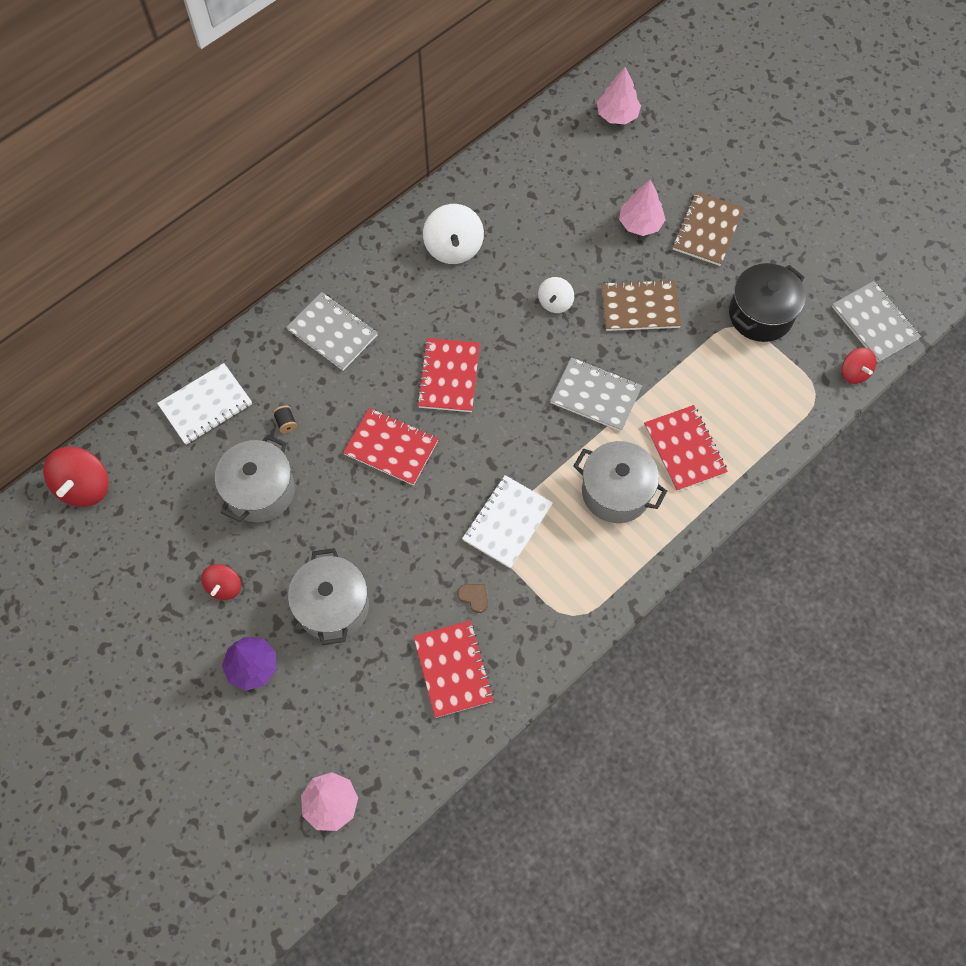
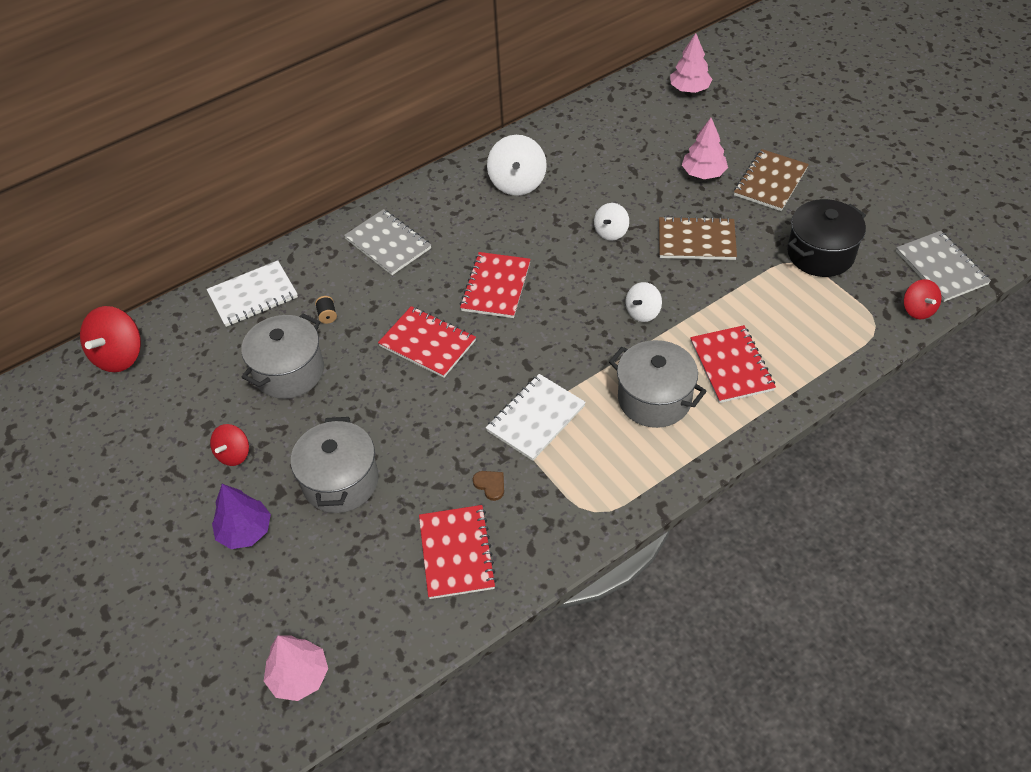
camera: 10 degrees right, 15 degrees down
(595, 395) = (642, 312): grey notebook -> white spinning top

